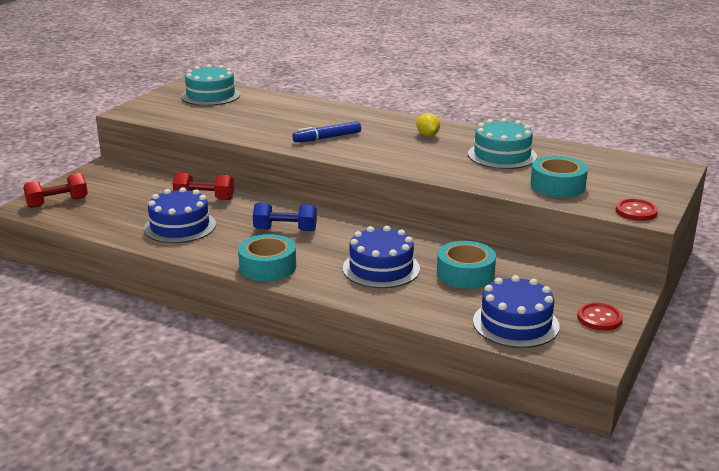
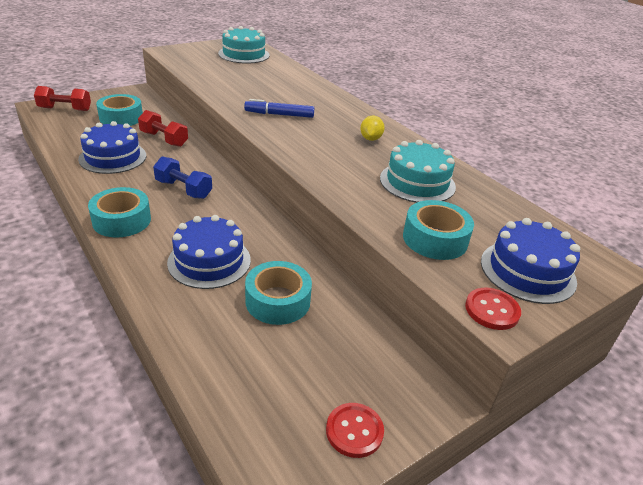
camera: 25 degrees right, 10 degrees up
(131, 193) = (121, 118): none -> turquoise tape
(515, 323) = (254, 392): blue cake -> blue cake (527, 271)

